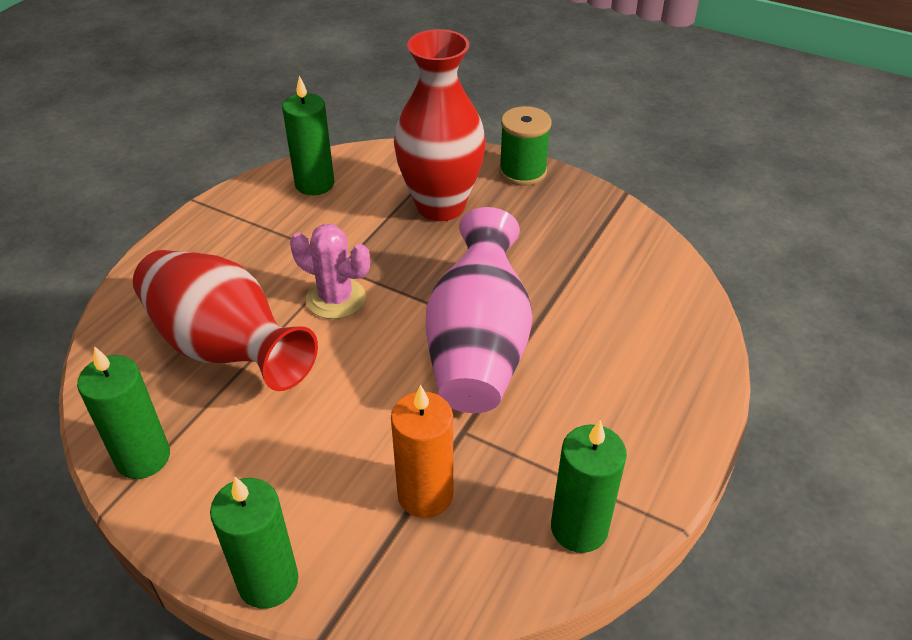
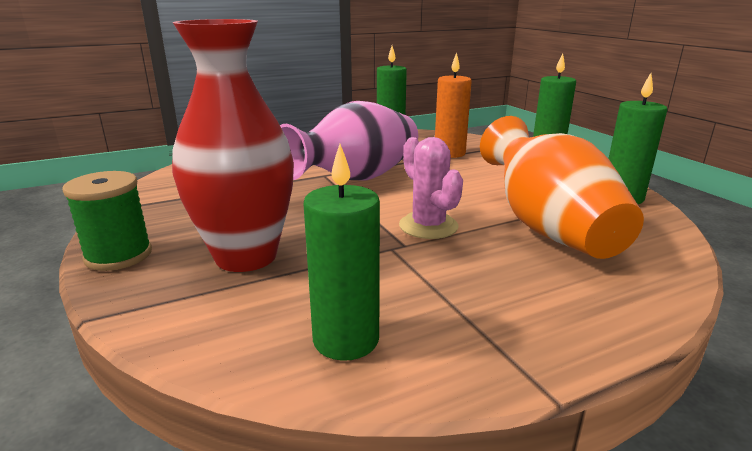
camera: 145 degrees left, 20 degrees down
(225, 347) = (546, 227): red vase -> orange vase

